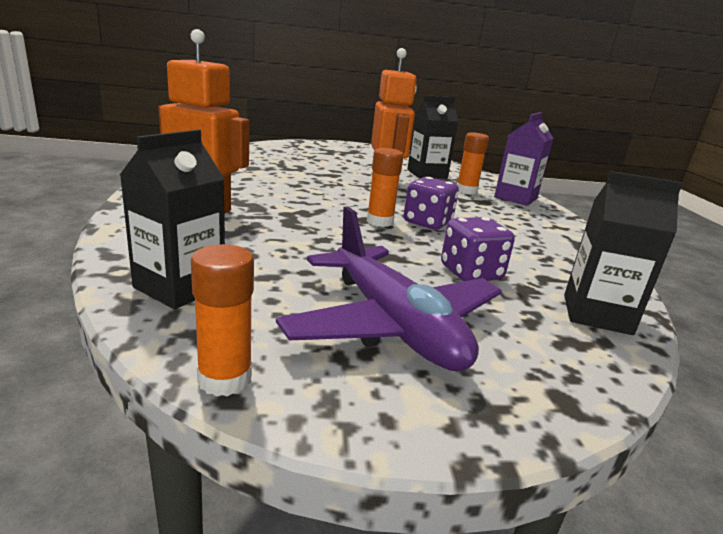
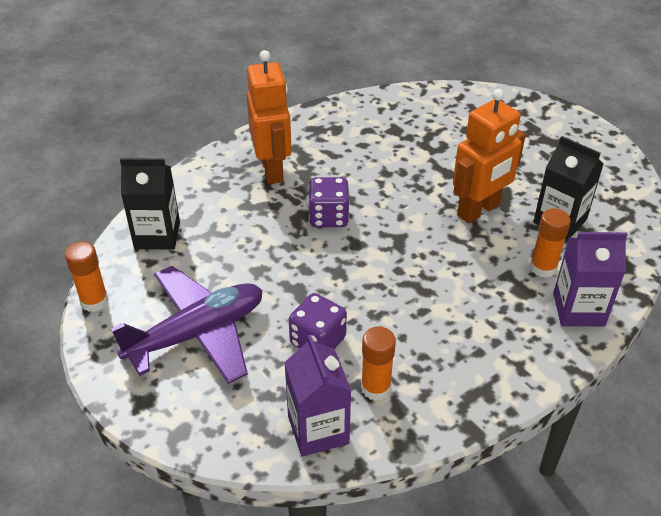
camera: 60 degrees right, 20 degrees up
(380, 221) = (363, 255): orange glue stick -> orange glue stick (375, 388)
(393, 325) = (197, 334): purple plane -> purple plane turned 150 degrees counterclockwise
(427, 223) = (399, 280): purple dice -> purple dice (328, 217)
(596, 314) = (318, 430): black carton -> purple carton

